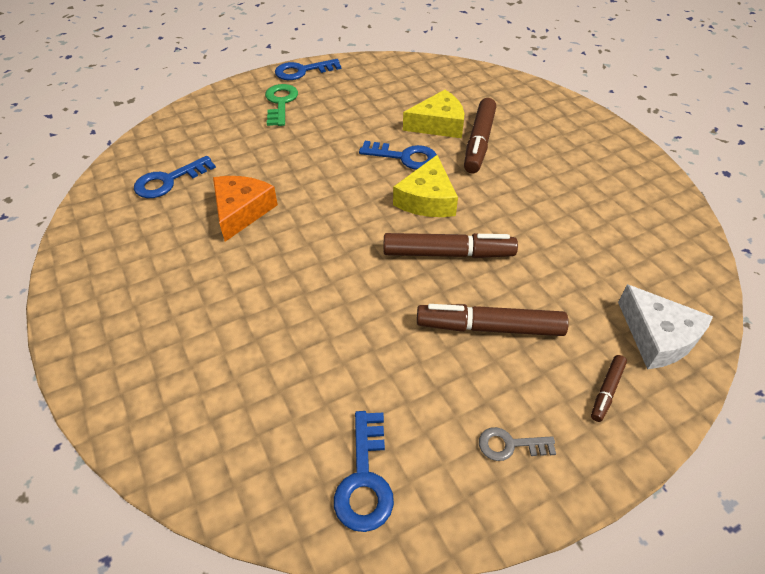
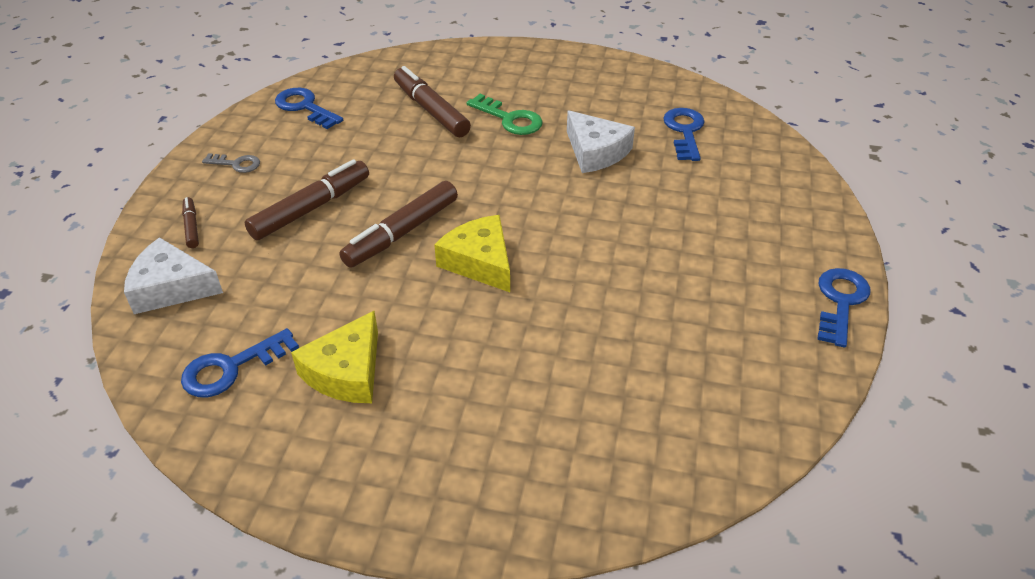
camera: 130 degrees right, 5 degrees down
(241, 211) = (595, 152): orange cheese -> white cheese
(280, 103) = (769, 248): green key -> green key (509, 119)
(404, 157) = (562, 286): blue key -> blue key (231, 368)
(438, 124) = (592, 352): yellow cheese -> yellow cheese (346, 372)
(479, 142) = (520, 364): brown marker -> brown marker (431, 110)
(510, 445) = (236, 164): grey key -> grey key turned 60 degrees clockwise

